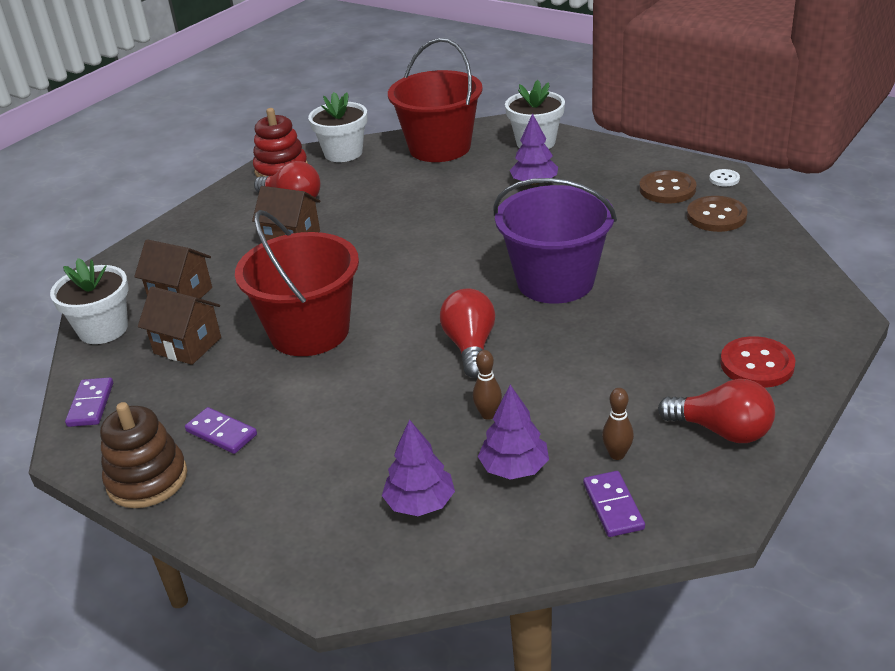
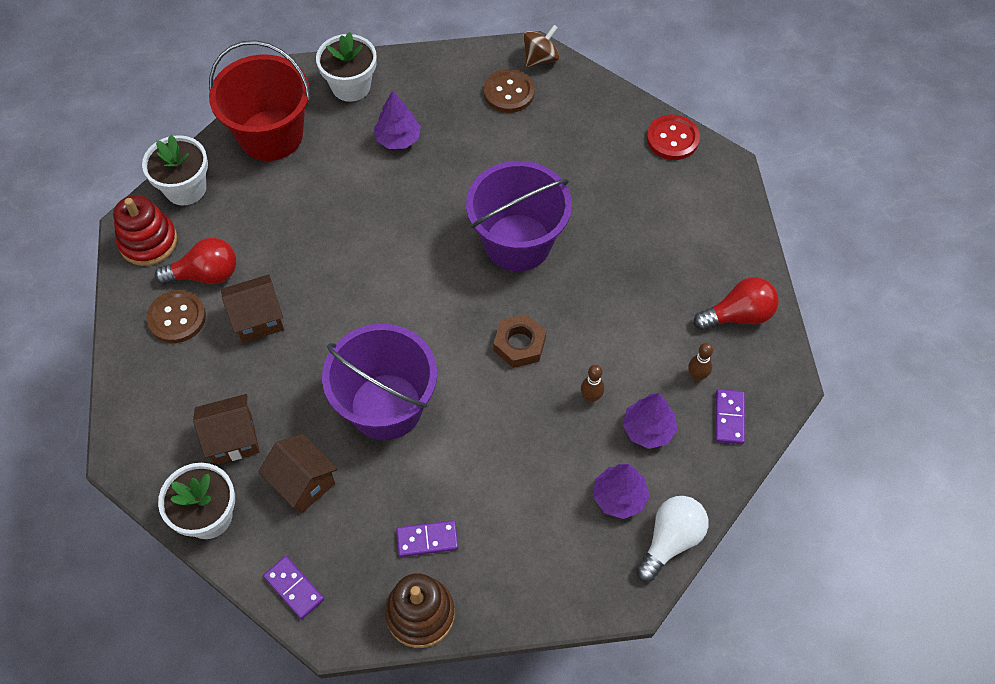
camera: 45 degrees left, 25 degrees up
(187, 345) = (303, 483): brown house -> brown house turned 60 degrees clockwise
(309, 331) = (386, 406): red bucket -> purple bucket
(426, 569) = (670, 540): none -> white light bulb
(470, 346) = (519, 344): red light bulb -> brown nut
(613, 506) = (729, 417): purple domino -> purple domino turned 60 degrees clockwise
(716, 216) = (569, 106): brown button -> brown button (177, 318)
(724, 179) = (540, 58): white button -> brown spinning top
(757, 364) = (713, 244): red button -> red button (672, 139)

